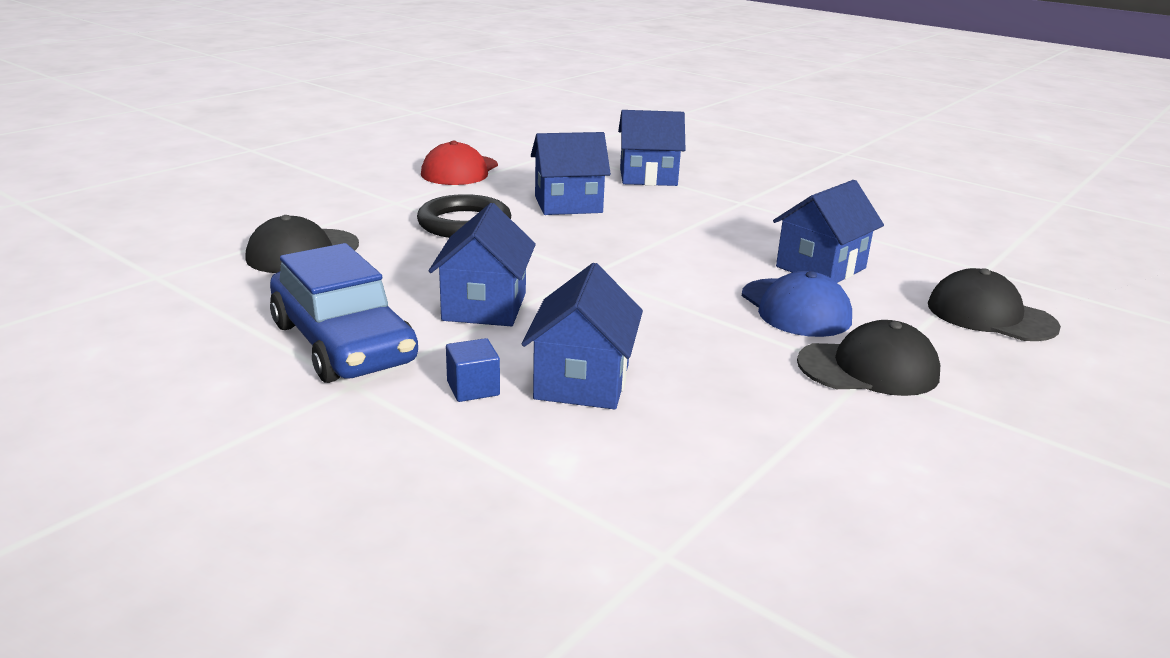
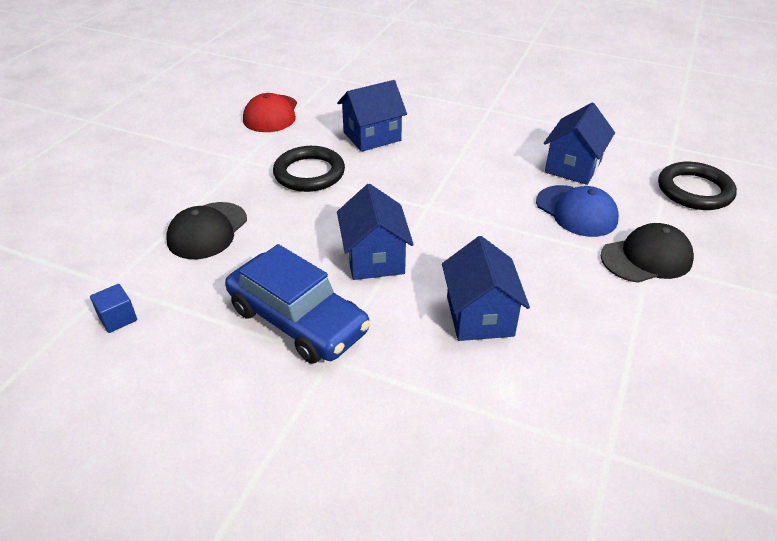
camera: 15 degrees left, 15 degrees up
(473, 388) = (413, 341): blue cube -> blue cube (118, 318)
(648, 177) = (412, 94): blue house -> none
(990, 315) = (694, 190): black cap -> black ring

